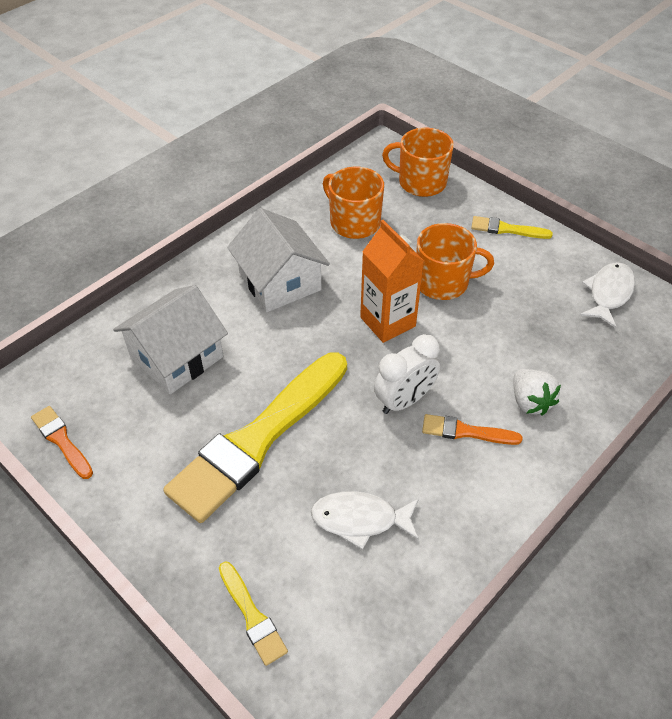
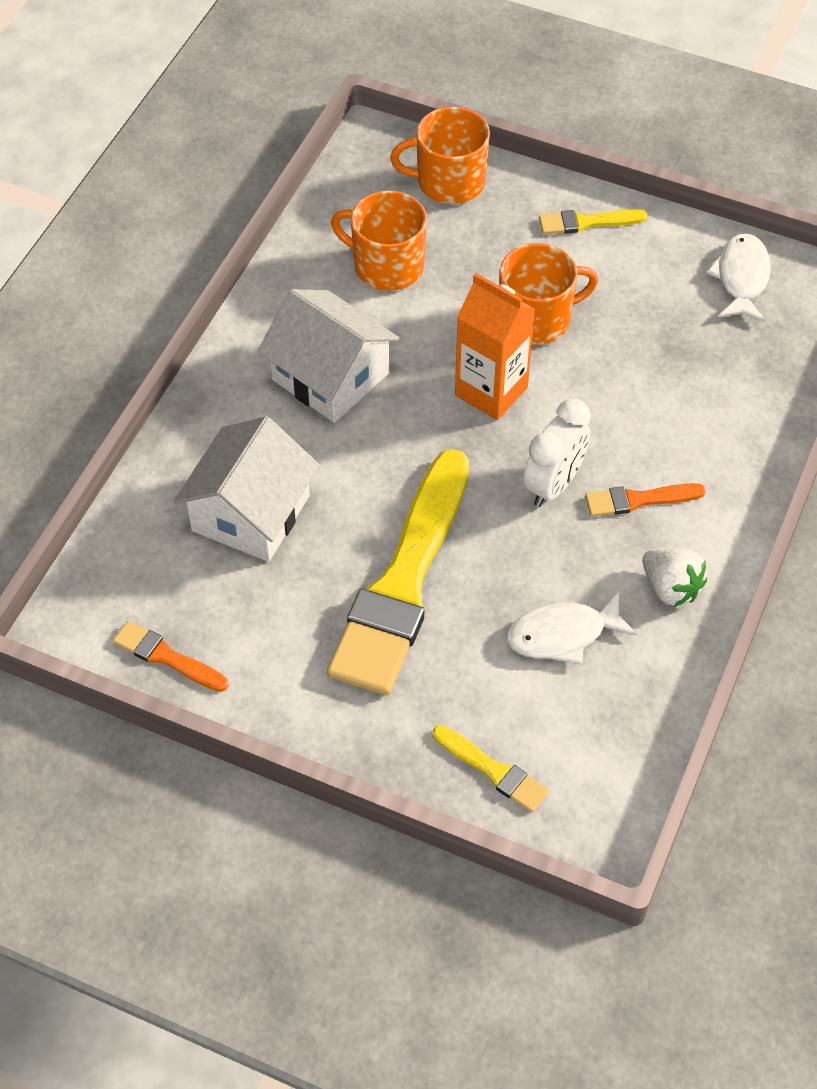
camera: 20 degrees left, 5 degrees up
(530, 401) = (697, 442): white strawberry -> white strawberry (670, 588)

